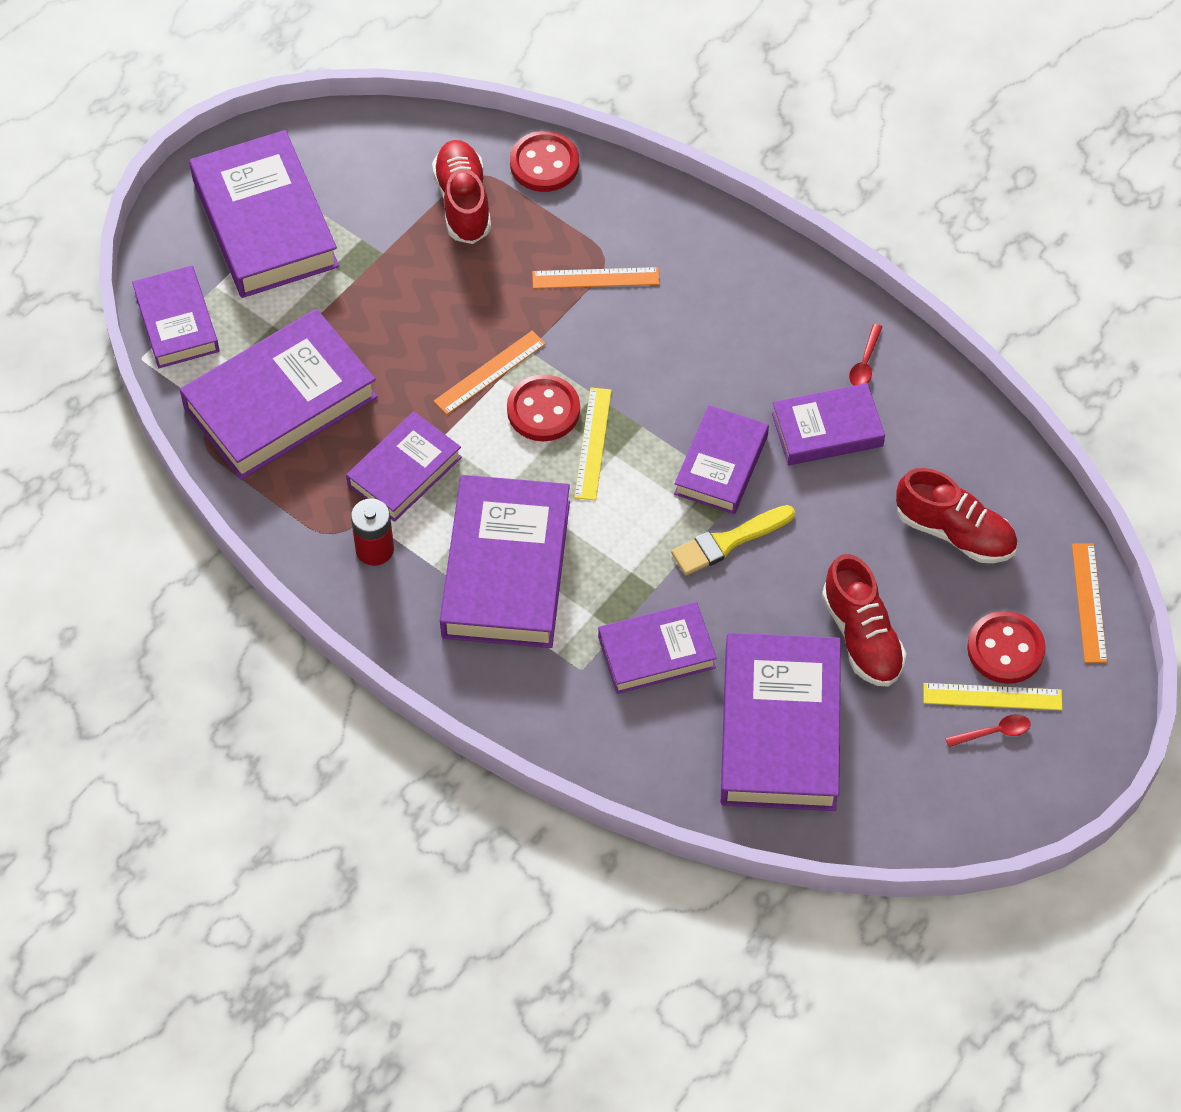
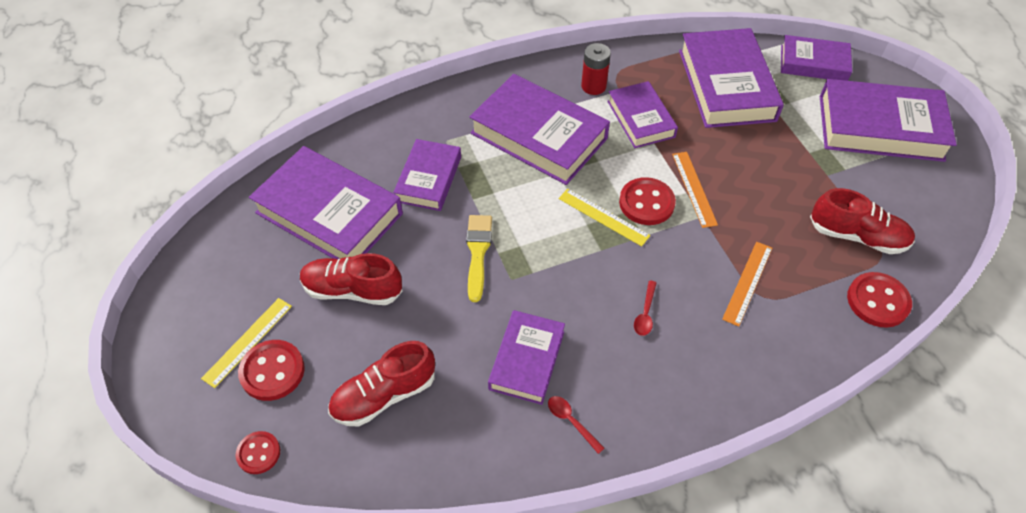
camera: 120 degrees right, 5 degrees down
(721, 465) = (540, 279): purple book -> none
(994, 732) = (224, 327): red spoon -> red spoon (645, 314)
(1089, 602) = (258, 453): orange ruler -> red button

